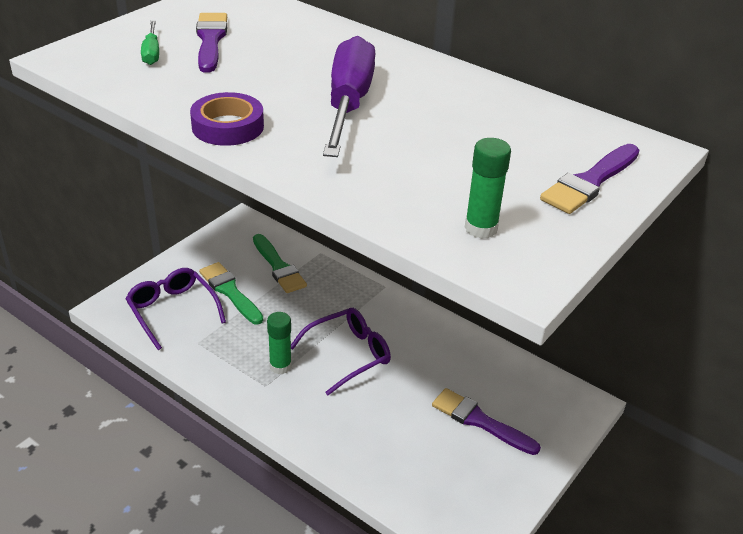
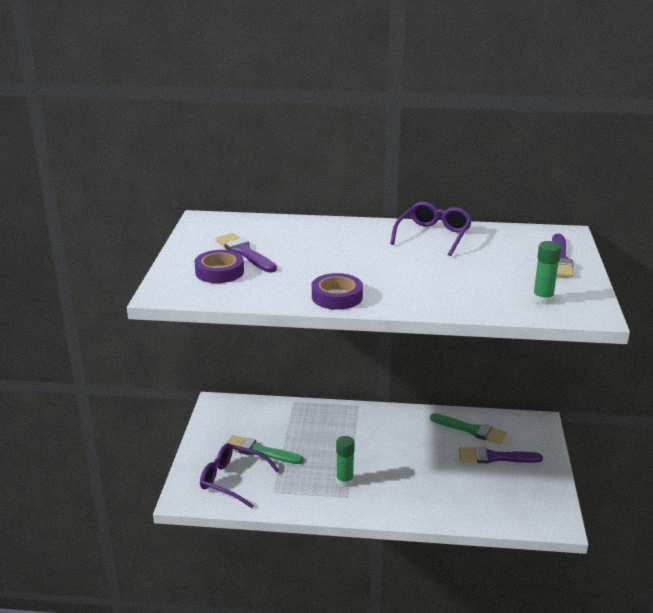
camera: 30 degrees left, 10 degrees down
(152, 53) = (219, 272): green screwdriver -> purple tape
(279, 267) = (275, 422): green brush -> green brush (471, 430)
(348, 104) = (384, 262): purple screwdriver -> none
(348, 355) = (380, 455): purple glasses -> purple glasses (433, 236)

